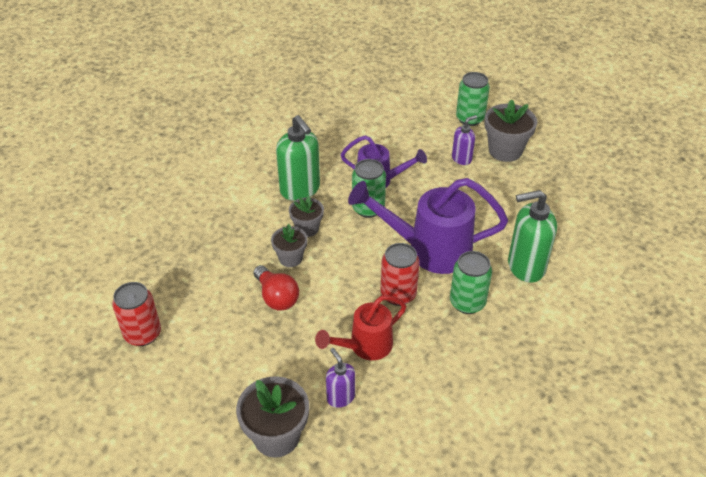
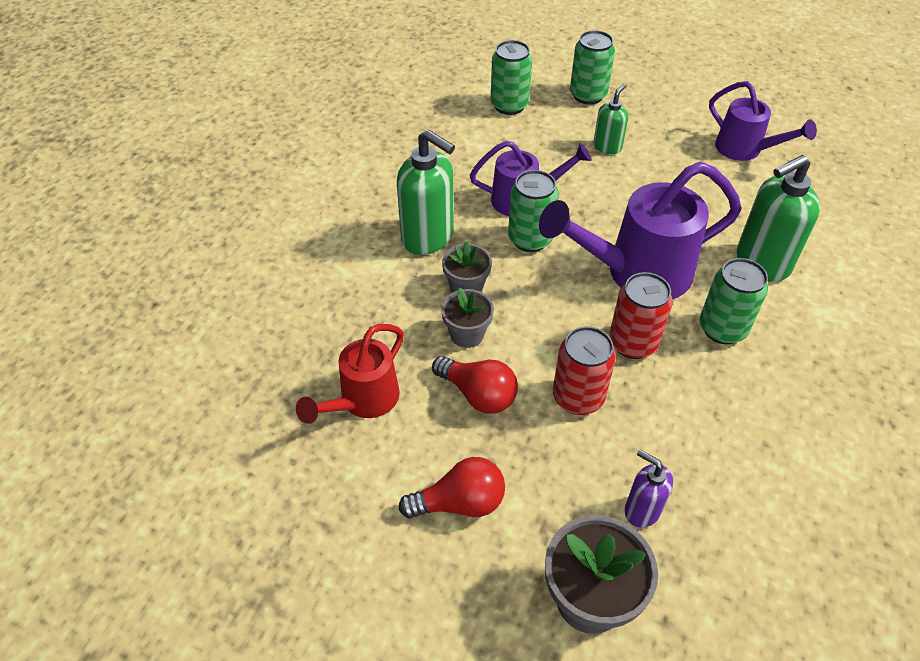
camera: 20 degrees left, 5 degrees up
(143, 334) = (316, 509): red can -> red can (578, 397)
(229, 357) = (459, 503): none -> red light bulb
(365, 346) = (632, 428): red watering can -> red watering can (363, 401)
(407, 113) = (509, 105): none -> green can
(462, 158) = (607, 147): purple soap dispenser -> green soap dispenser
(505, 150) = (652, 125): grey flower pot -> none
(565, 185) = (745, 150): none -> purple watering can

